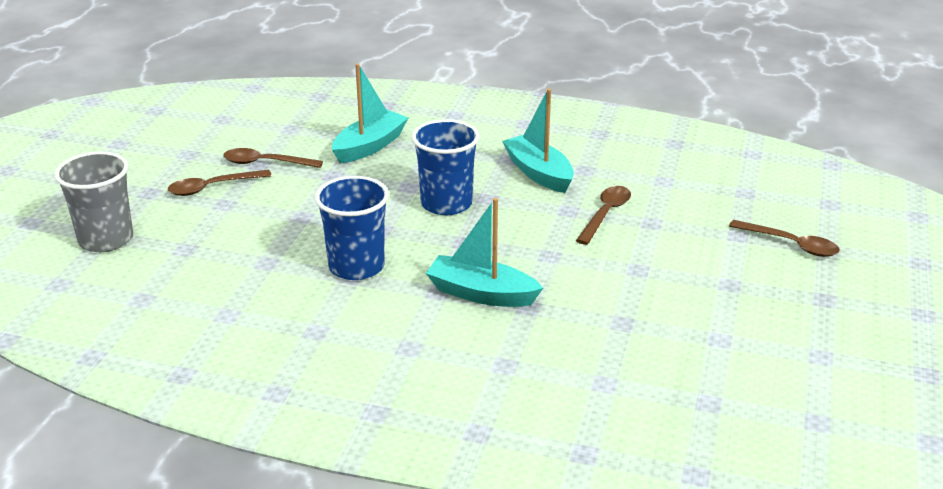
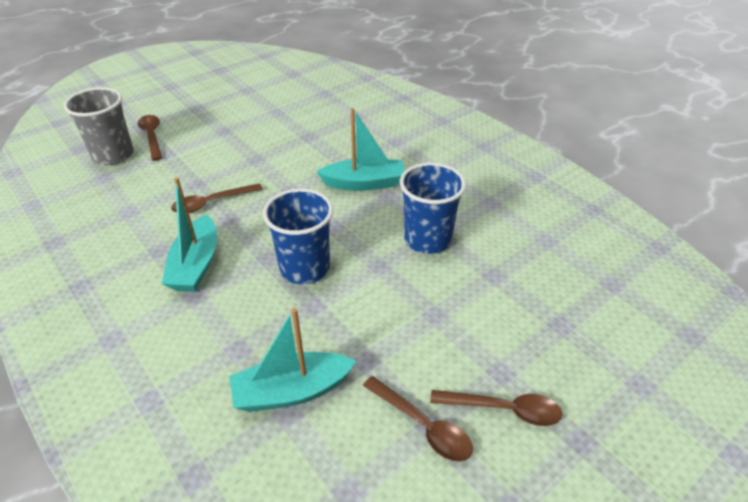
camera: 145 degrees left, 10 degrees up
(106, 239) = (642, 377): grey cup -> grey cup (113, 155)
(481, 294) = (364, 183): turquoise boat -> turquoise boat turned 60 degrees counterclockwise

